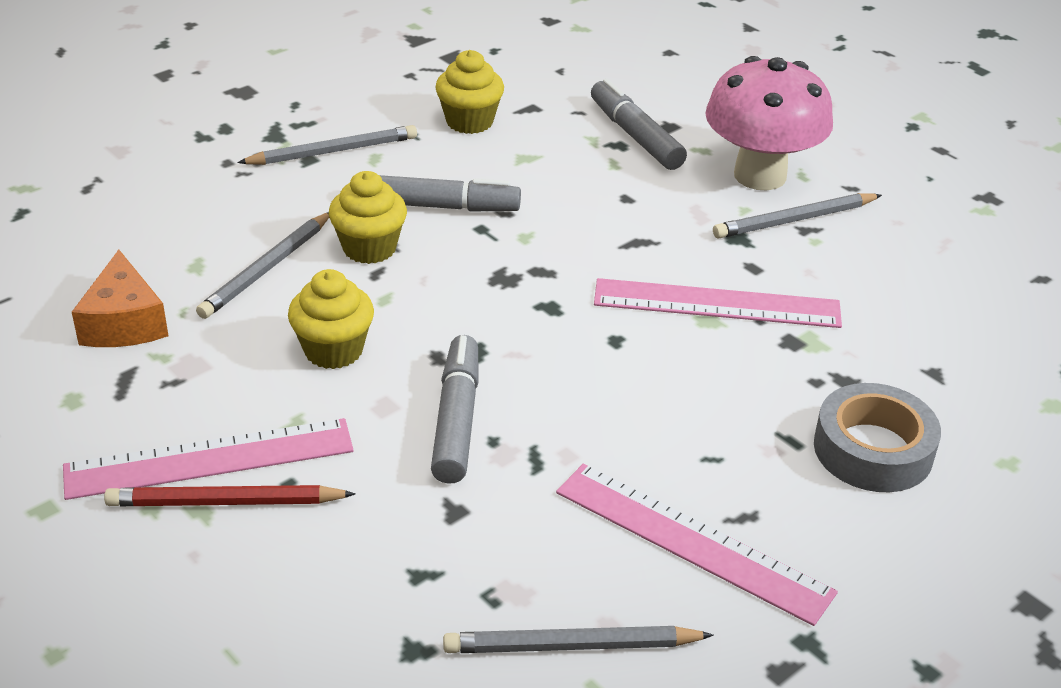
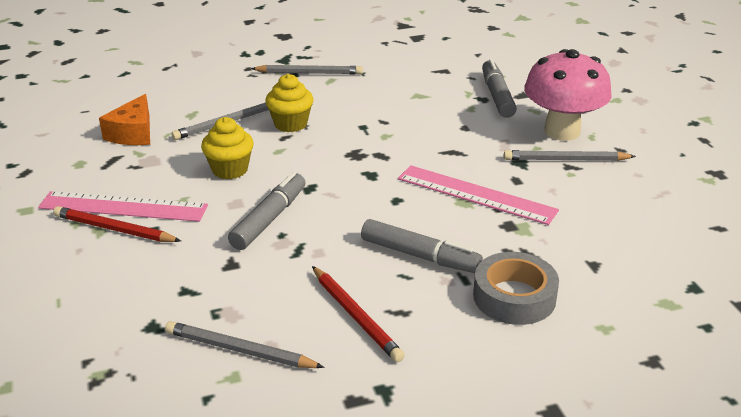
camera: 25 degrees right, 5 degrees down
(440, 206) = (347, 111): grey marker -> grey marker (420, 256)
(469, 121) = (400, 71): yellow cupcake -> none
(692, 541) = (356, 316): pink ruler -> red pencil

